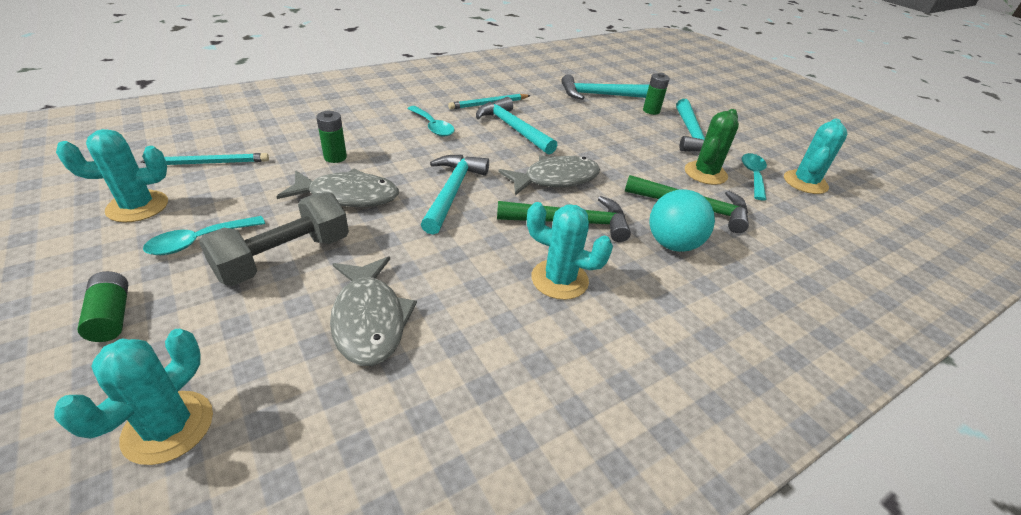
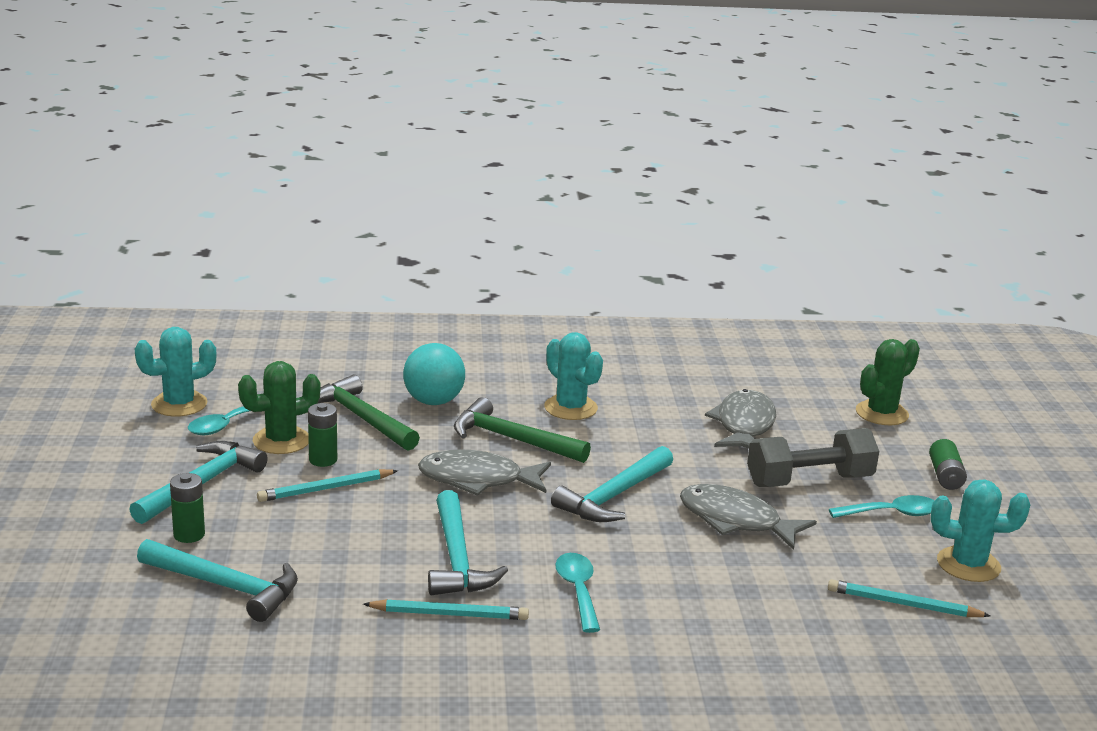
camera: 150 degrees left, 15 degrees down
(168, 427) = (881, 413): turquoise cactus -> green cactus
(335, 157) = (739, 574): green battery -> green battery (323, 460)
(631, 149) = (325, 489): none -> turquoise pencil

